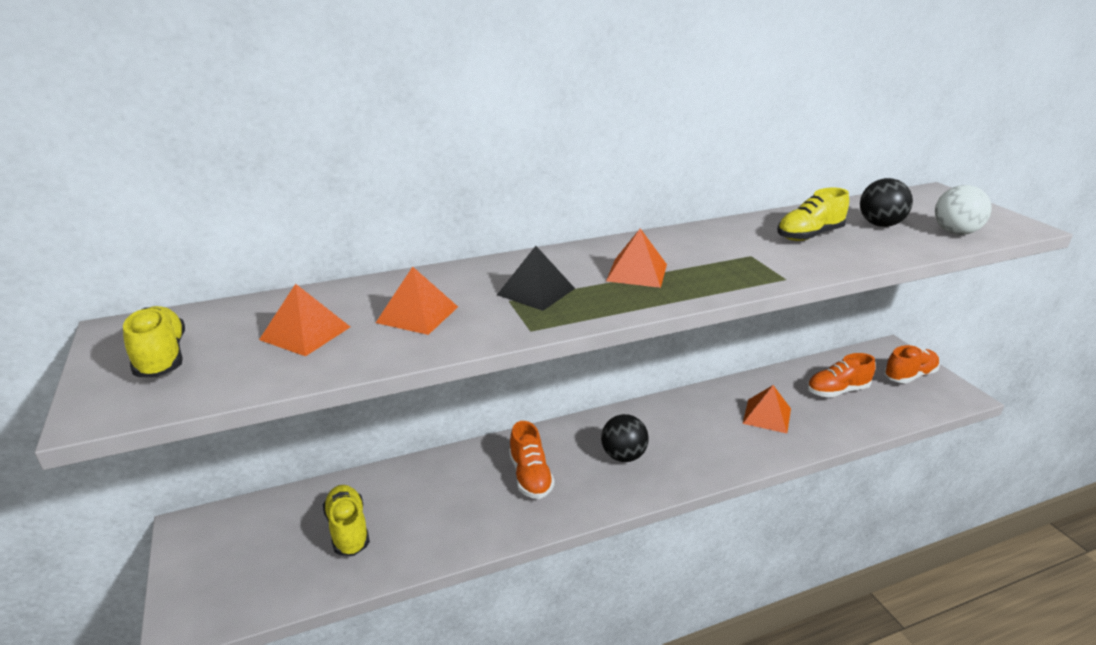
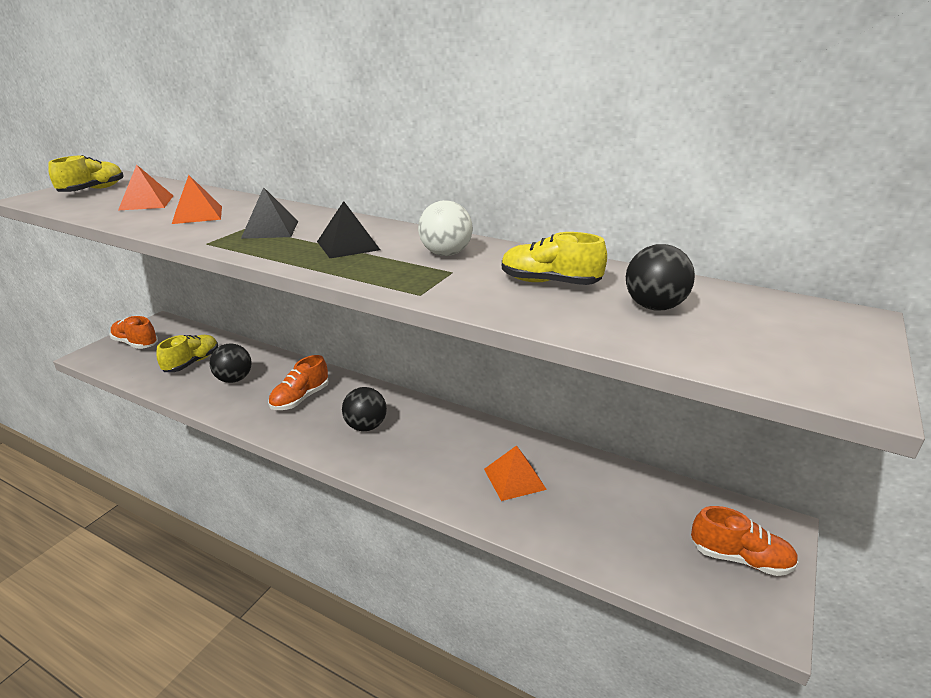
camera: 50 degrees right, 0 degrees up
(433, 508) = (234, 379): none -> black ball
(637, 272) = (348, 245): orange pyramid -> black pyramid
(837, 391) = (622, 510): orange shoe -> orange shoe (136, 343)
(955, 232) = (722, 350): white ball -> white ball (445, 254)

